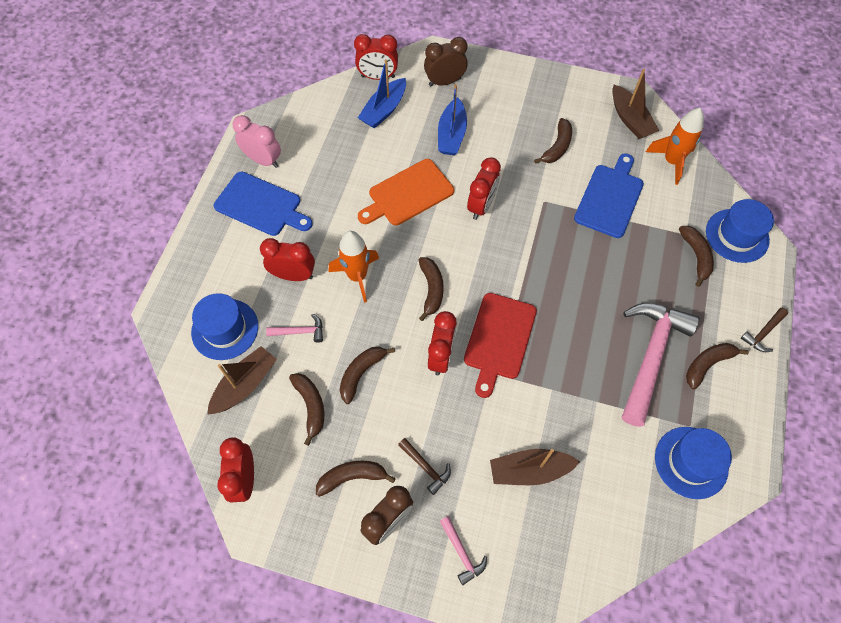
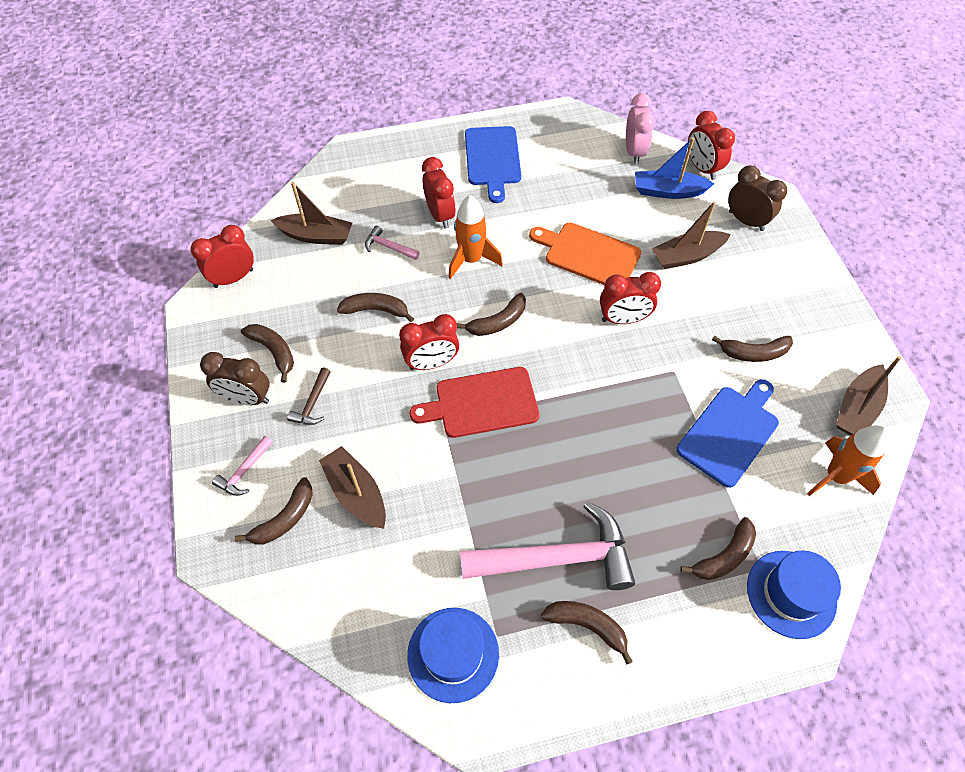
camera: 60 degrees right, 5 degrees down
(225, 329) = (358, 197): blue hat -> none
(263, 160) = (539, 137): pink clock -> pink clock (634, 152)
(300, 331) = (388, 247): pink hammer -> pink hammer turned 150 degrees clockwise
(311, 406) = (323, 289): brown banana -> brown banana (284, 519)
(451, 135) = (686, 256): blue boat -> brown boat
(610, 198) = (730, 432): blue cutting board -> blue cutting board turned 45 degrees counterclockwise
(763, 333) = (674, 678): brown hammer -> none

